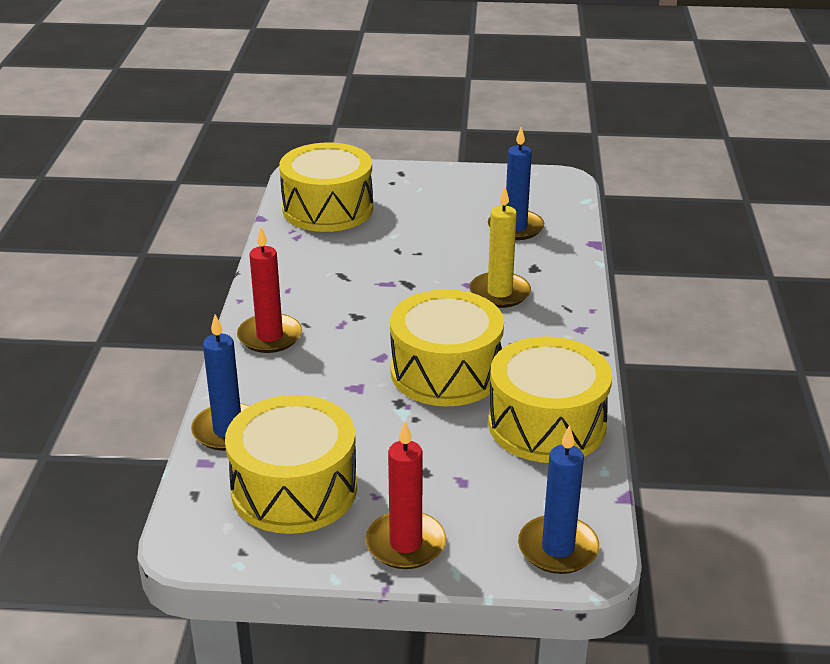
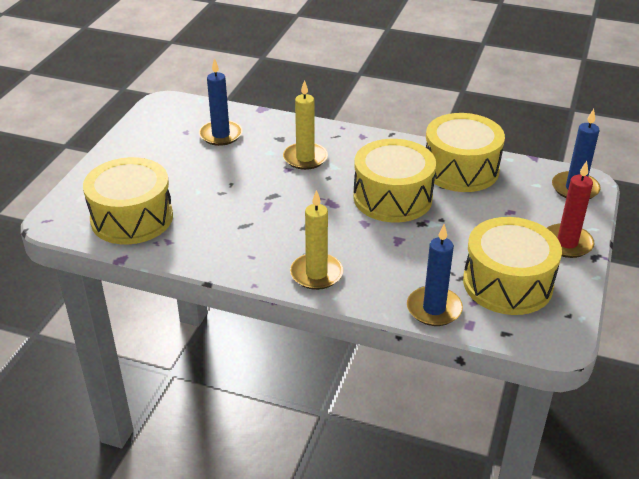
camera: 75 degrees left, 5 degrees up
(269, 336) = (316, 274): red candle -> yellow candle

